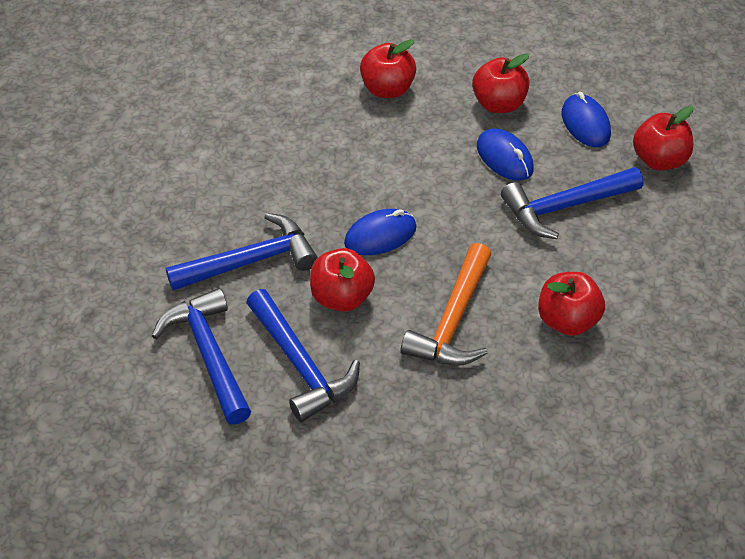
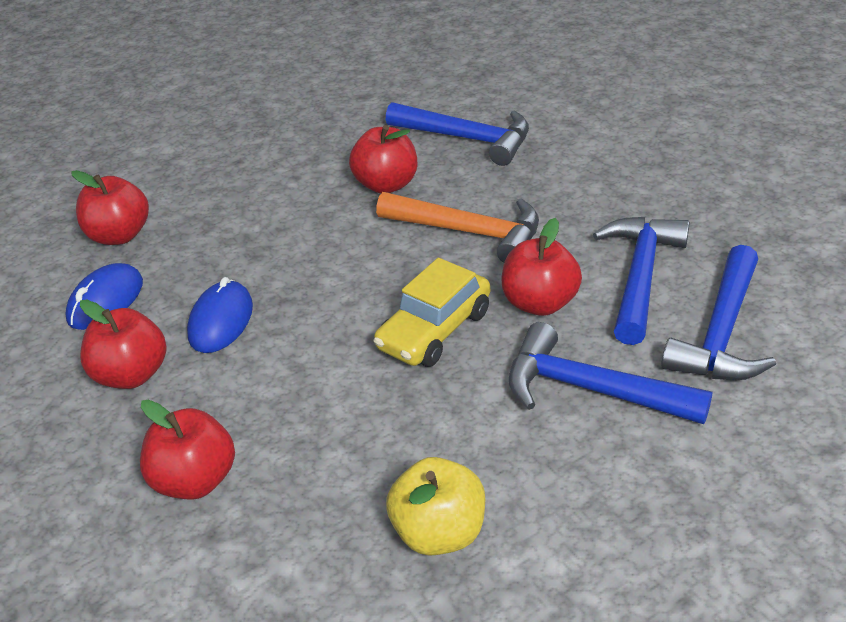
camera: 130 degrees left, 10 degrees down
(248, 144) = (439, 533): none -> yellow apple
(380, 235) = (434, 330): blue mouse -> yellow car
(453, 321) = (470, 232): orange hammer -> orange hammer turned 45 degrees clockwise
(565, 207) = (250, 251): blue hammer -> blue hammer (467, 139)

